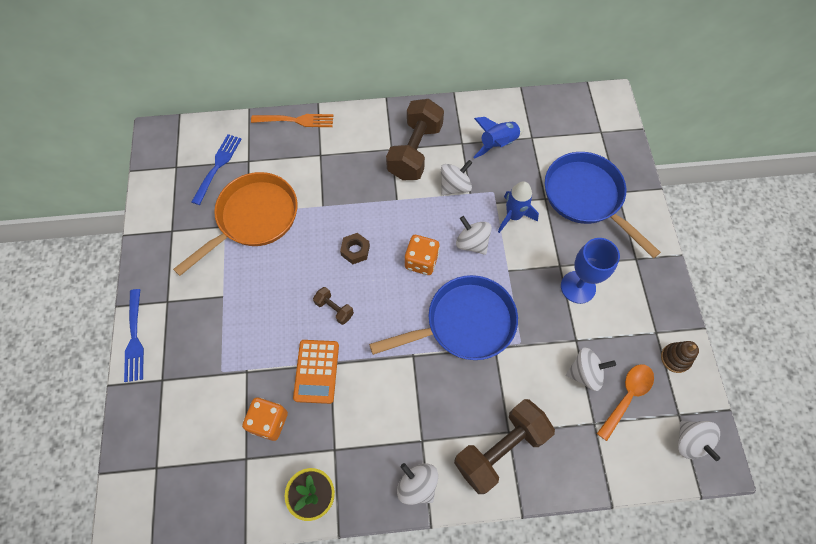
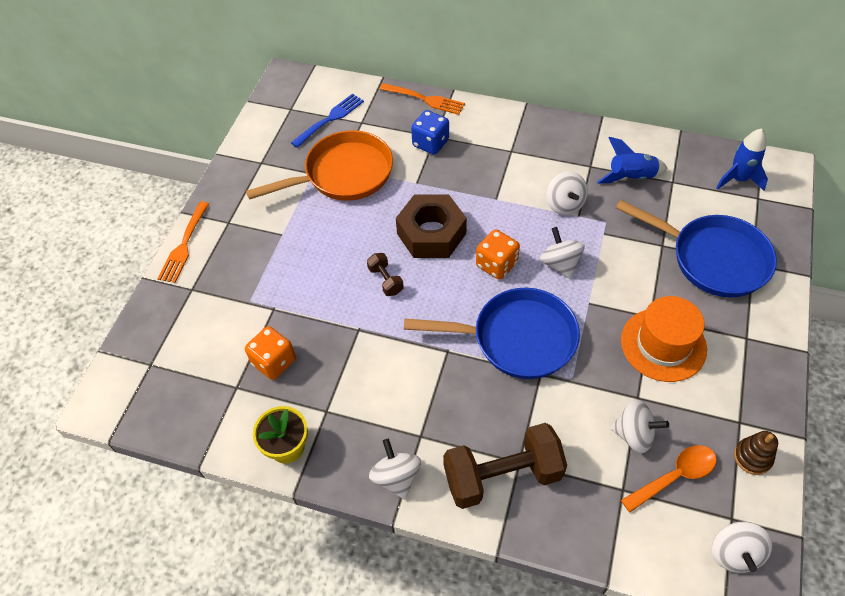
camera: 25 degrees right, 10 degrees down
(134, 339) = (184, 245): blue fork -> orange fork
(316, 371) = (341, 332): orange calculator -> none
(319, 163) = (430, 143): none -> blue dice
(355, 250) = (431, 233): brown nut -> brown nut, size x2.07
(415, 151) = (536, 160): brown dumbbell -> none
(454, 186) = (564, 204): white spinning top -> white spinning top turned 90 degrees clockwise
(513, 216) = (618, 252): blue rocket -> blue rocket (738, 179)
(578, 287) = (663, 344): blue goblet -> orange hat
(586, 197) = (712, 258): blue pan -> blue pan turned 135 degrees clockwise

